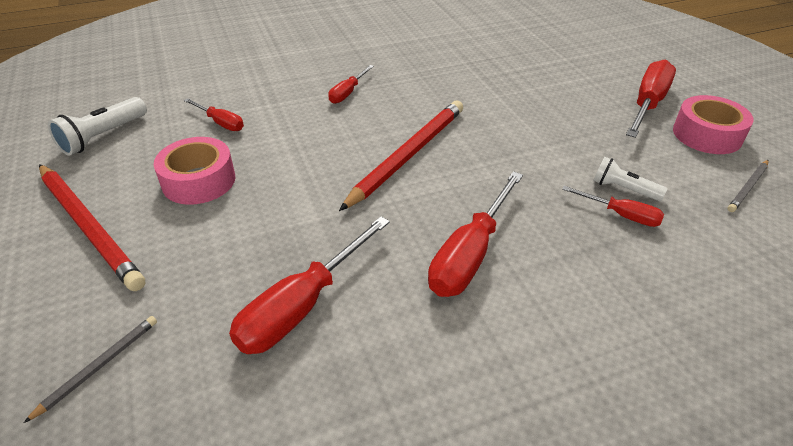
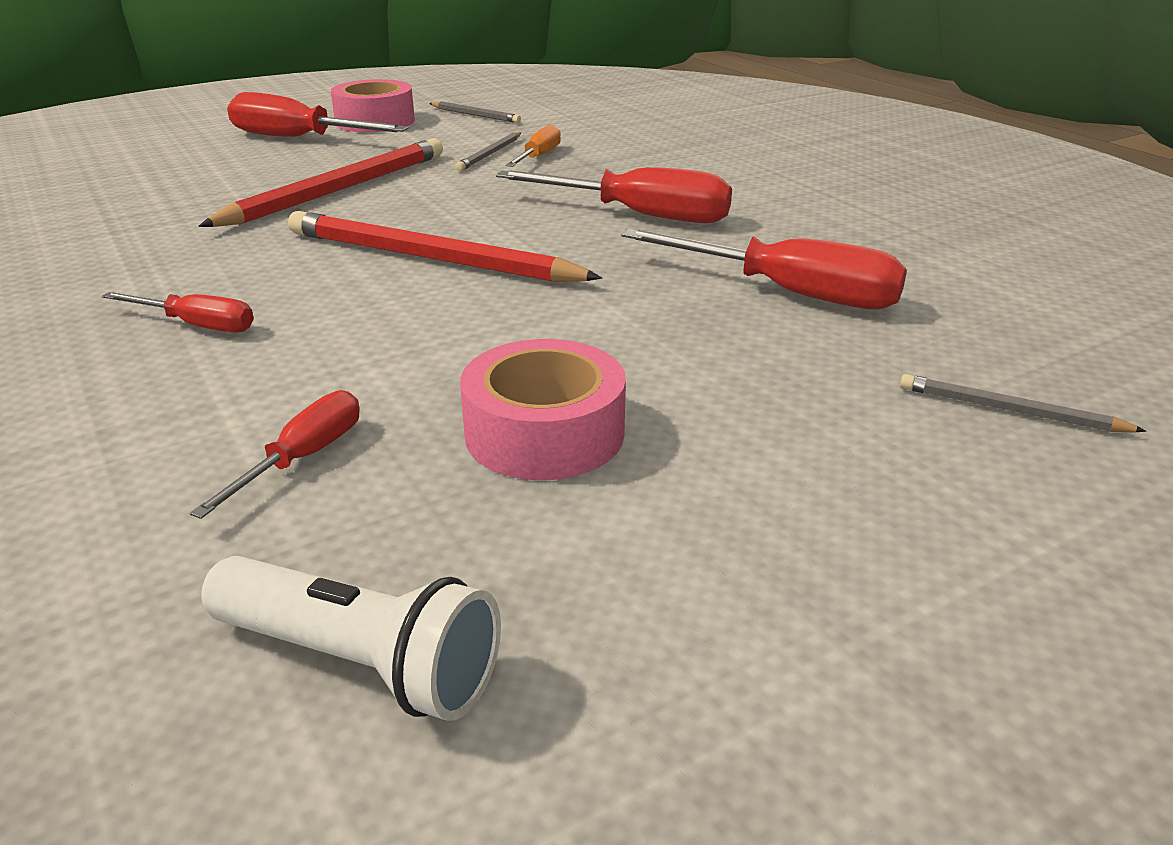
camera: 100 degrees left, 10 degrees down
(89, 227) = (747, 533): red pencil -> red pencil (338, 190)
(621, 215) = (538, 157): red screwdriver -> orange screwdriver
(623, 189) = (490, 154): white flashlight -> grey pencil

